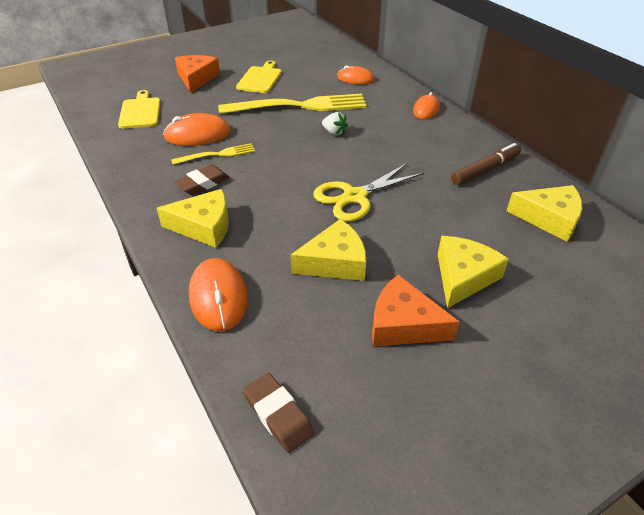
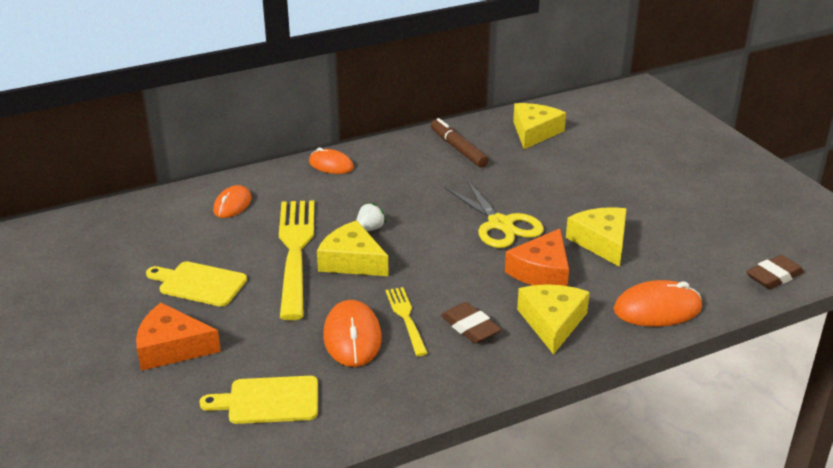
camera: 85 degrees left, 10 degrees down
(403, 324) = (671, 214): orange cheese -> orange cheese (542, 271)
(463, 277) = (612, 181): yellow cheese -> yellow cheese (352, 261)

